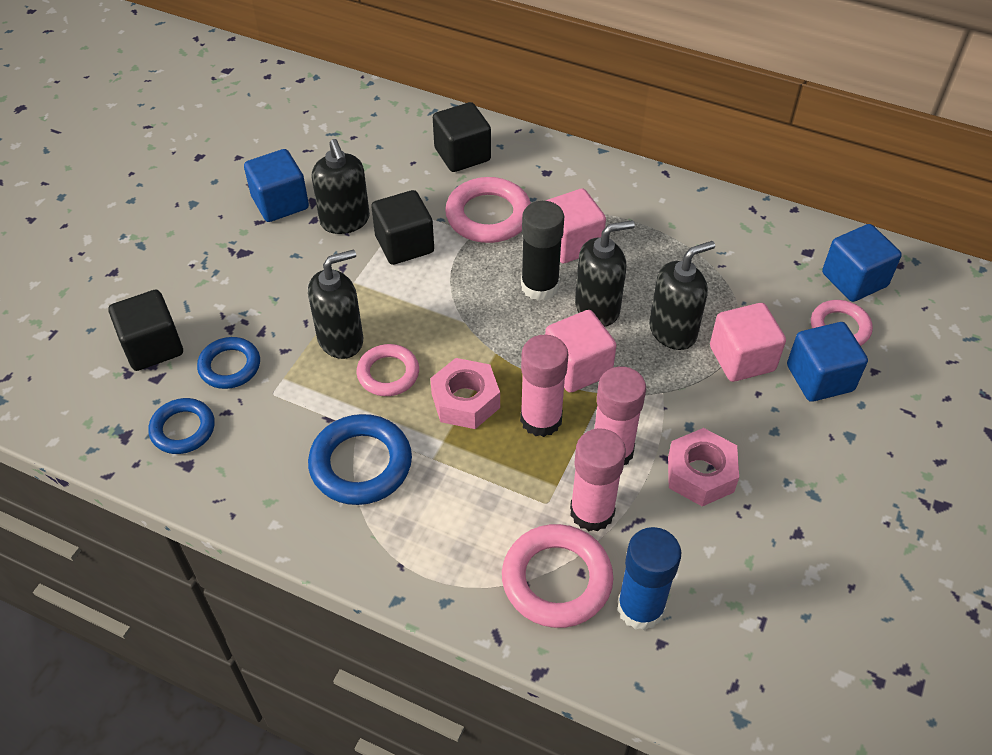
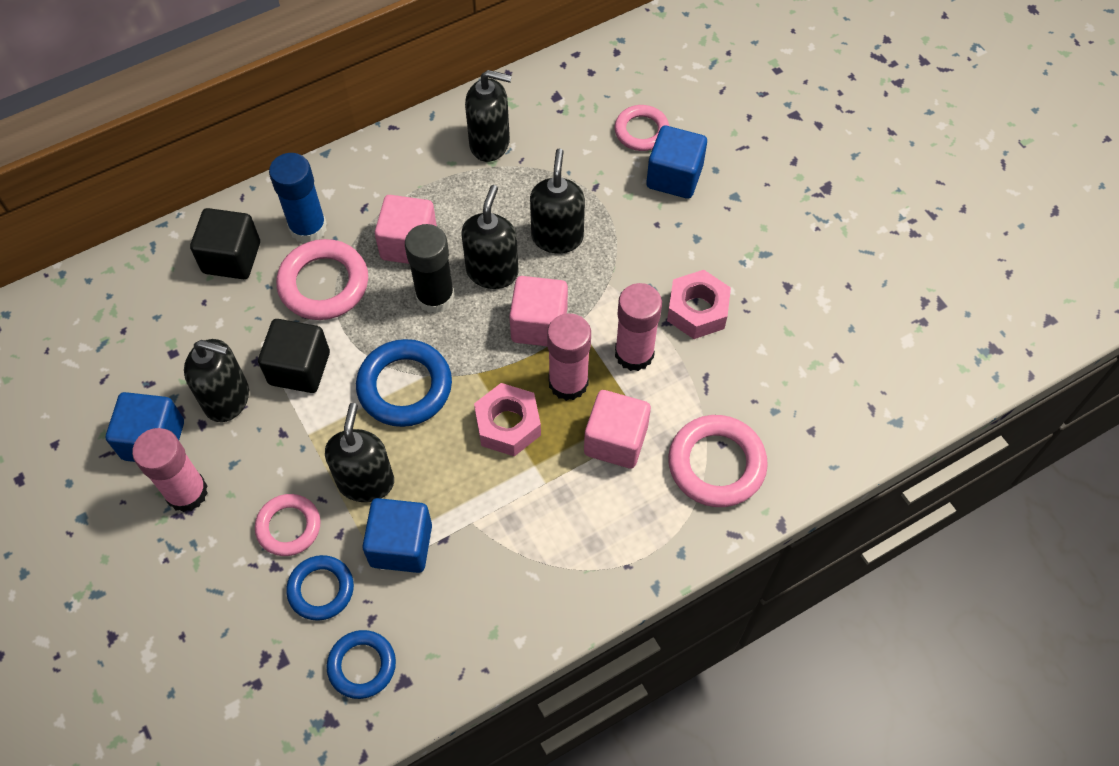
camera: 55 degrees left, 10 degrees up
(153, 347) = (242, 645): black cube -> none
(361, 464) = (510, 540): blue ring -> blue ring (405, 387)
(388, 373) = (433, 466): pink ring -> pink ring (289, 527)
(592, 512) = (676, 403): pink glue stick -> pink glue stick (186, 492)
(640, 608) = (776, 425): blue glue stick -> blue glue stick (308, 228)
(715, 237) = (490, 143): none -> black soap dispenser
(742, 358) = (619, 211): pink cube -> pink cube (615, 440)
(854, 280) = (606, 89): blue cube -> blue cube (401, 545)

